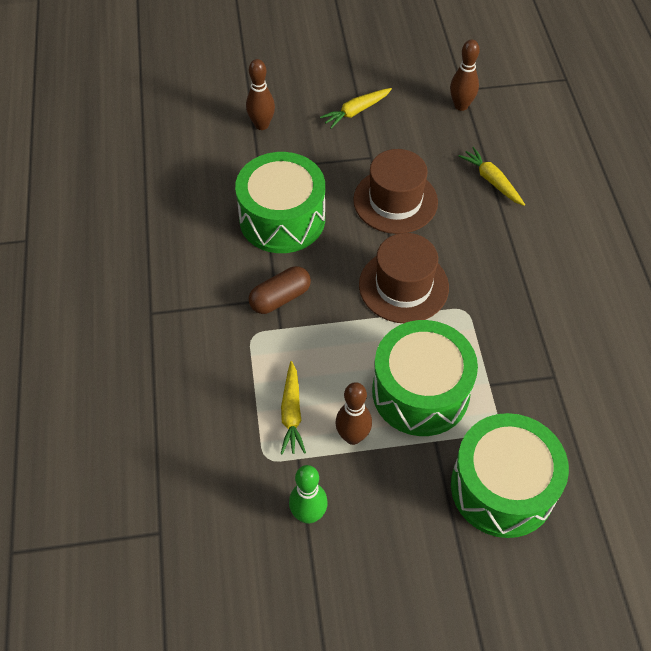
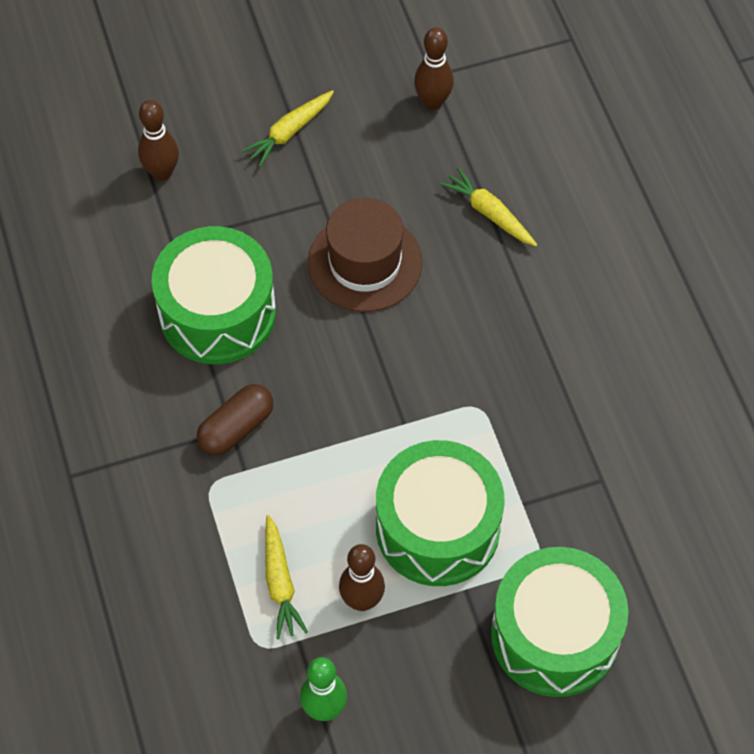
camera: 10 degrees left, 5 degrees up
(403, 286) = (394, 385): brown hat -> none

